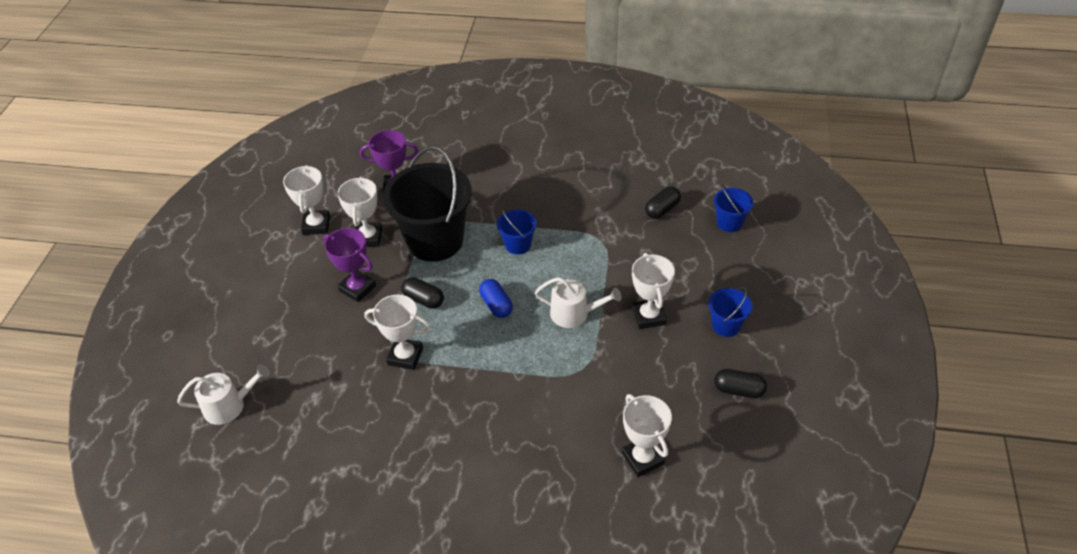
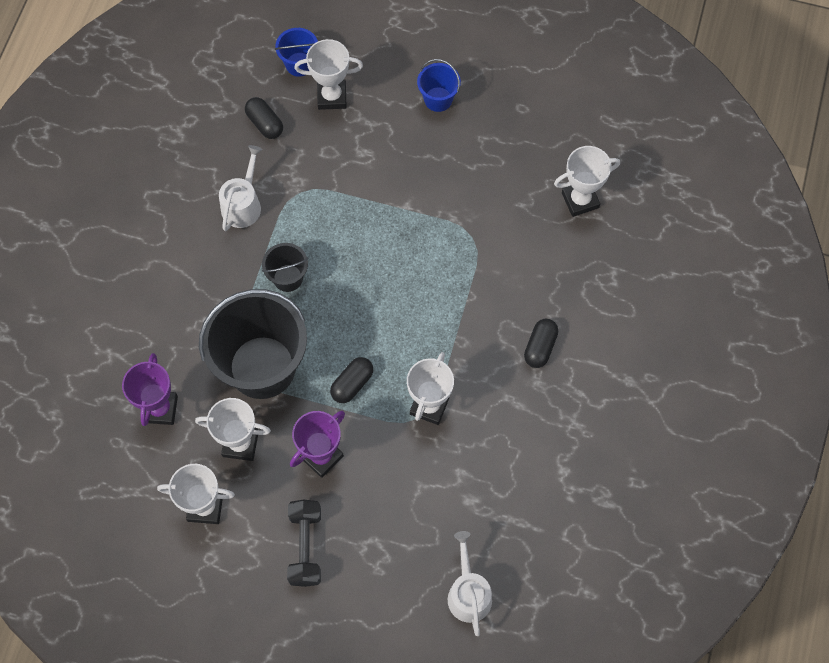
camera: 85 degrees left, 20 degrees up
(280, 289) = (305, 546): none -> black dumbbell
(496, 305) = (373, 309): blue capsule -> none
(518, 245) = (288, 278): blue bucket -> black bucket
(574, 313) = (399, 233): white watering can -> white watering can (243, 204)
(649, 316) = (415, 165): white trophy -> white trophy (332, 97)
(739, 390) = (516, 106): black capsule -> black capsule (540, 347)

